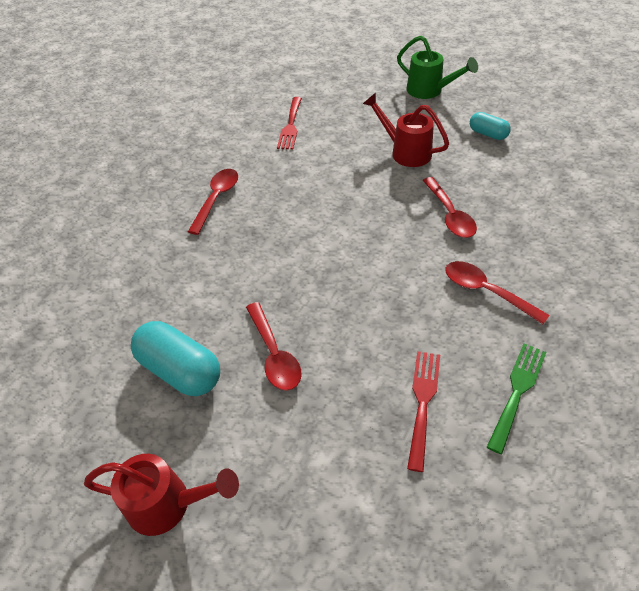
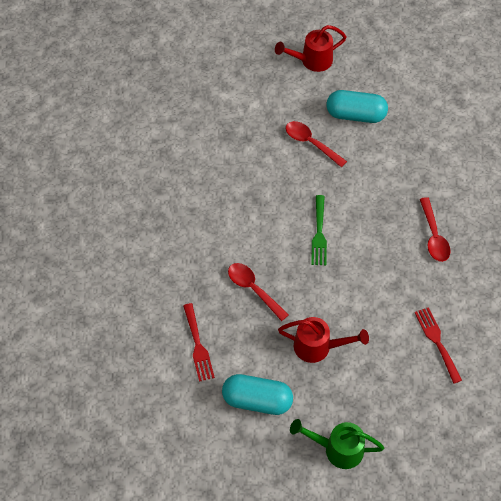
camera: 150 degrees right, 10 degrees up
(423, 402) = (216, 150): red fork -> red fork (198, 345)
(486, 291) = (205, 232): red spoon -> none
(488, 134) = (257, 400): turquoise capsule -> turquoise capsule, size x1.74
(517, 391) = (168, 175): green fork -> green fork (319, 234)

